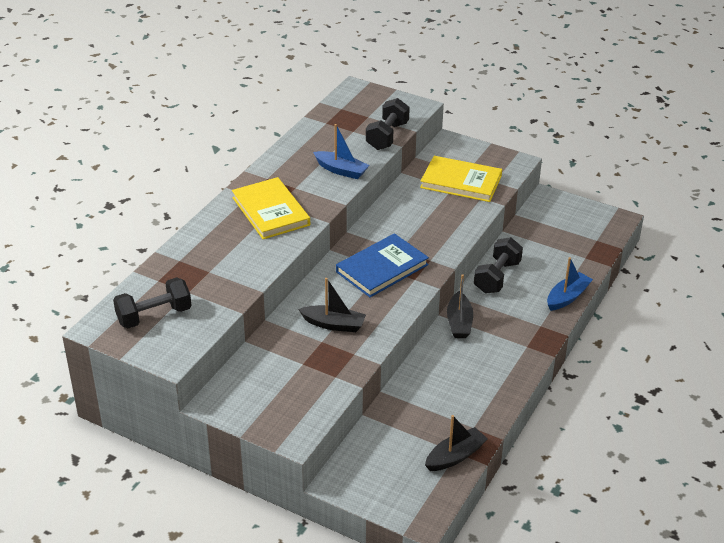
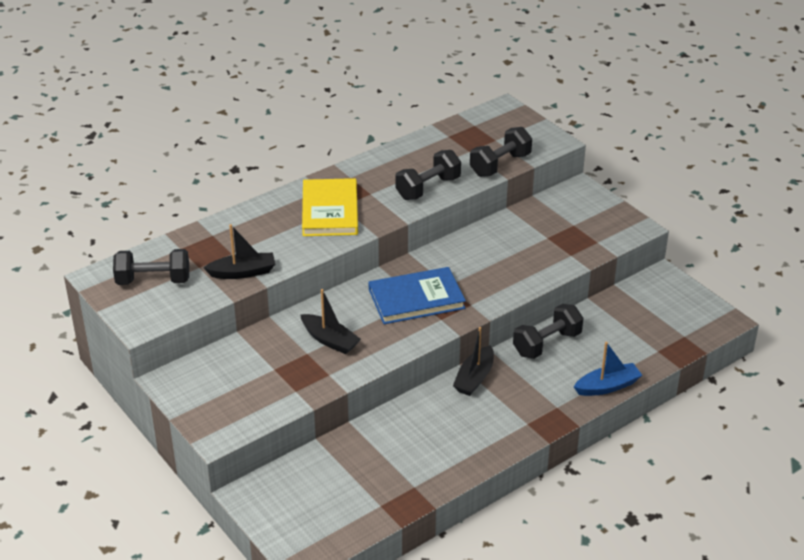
camera: 25 degrees right, 0 degrees up
(341, 170) = (428, 188): blue boat -> black dumbbell
(455, 456) = (376, 508): black boat -> black boat (243, 272)
(461, 182) = (561, 233): yellow book -> none

